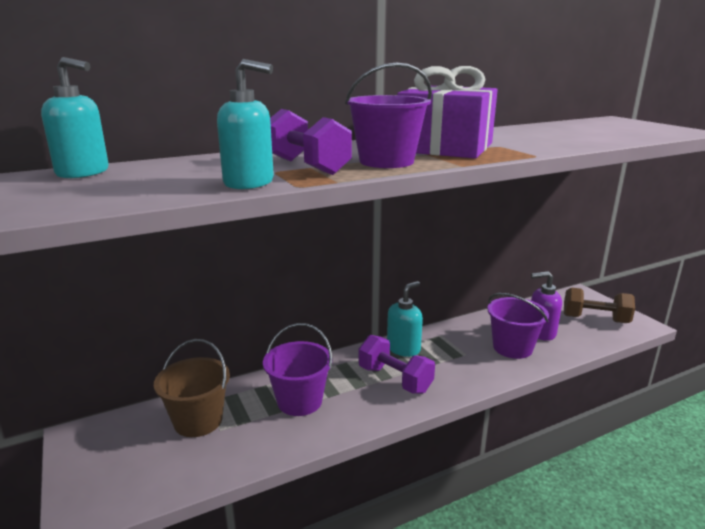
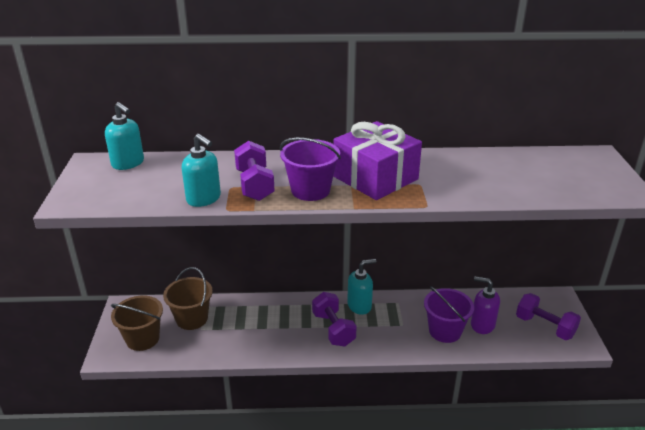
camera: 25 degrees right, 10 degrees up
(134, 470) = (142, 339): none -> brown bucket
(299, 401) = (259, 325): purple bucket -> none
(595, 319) = (544, 327): brown dumbbell -> purple dumbbell

